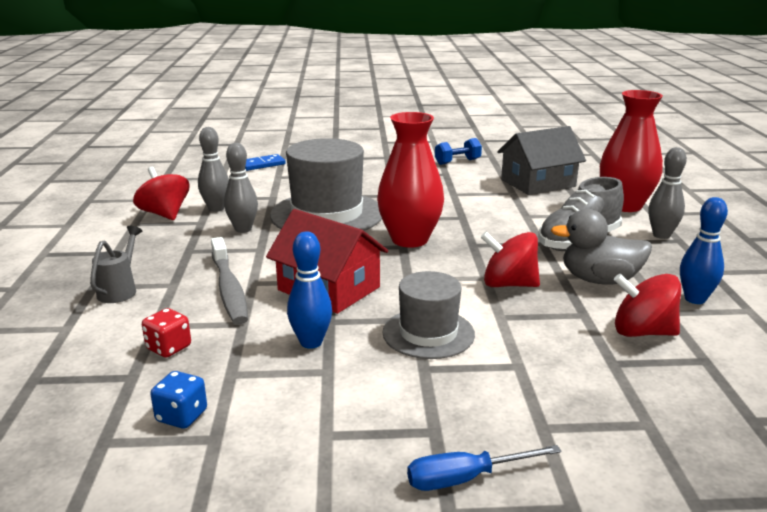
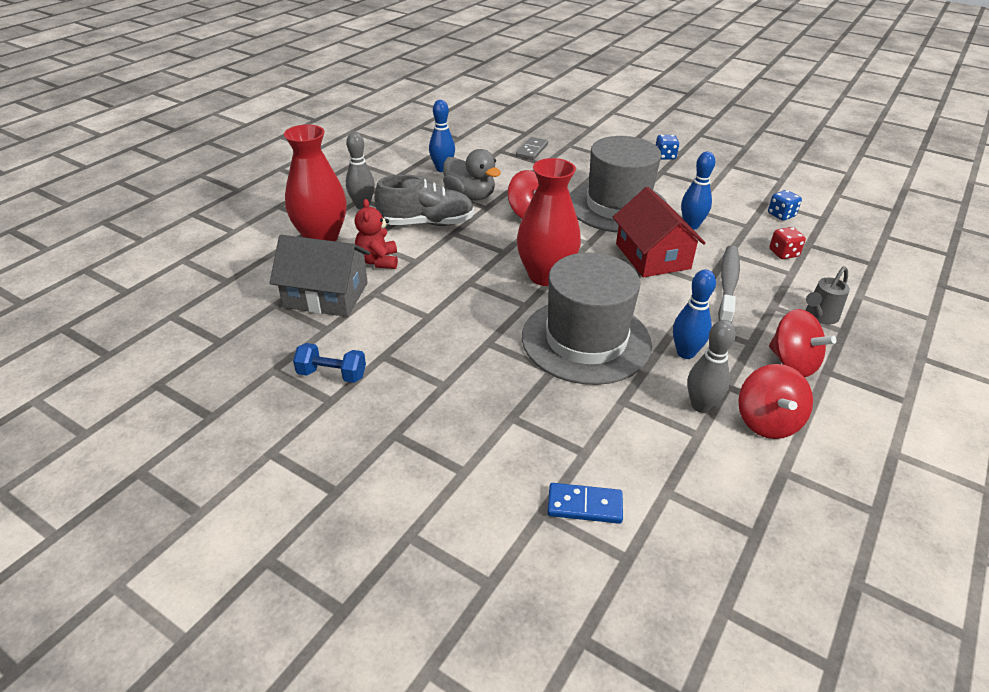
camera: 145 degrees left, 15 degrees up
(243, 229) = (685, 353): grey bowling pin -> blue bowling pin
(428, 333) = (617, 206): grey hat -> grey hat, size x1.70
(465, 478) = (665, 156): blue screwdriver -> blue dice
(551, 207) = (378, 261): none -> red teddy bear
(642, 332) = (504, 167): red spinning top -> red spinning top (792, 363)
(671, 381) = (532, 150): none -> grey domino

